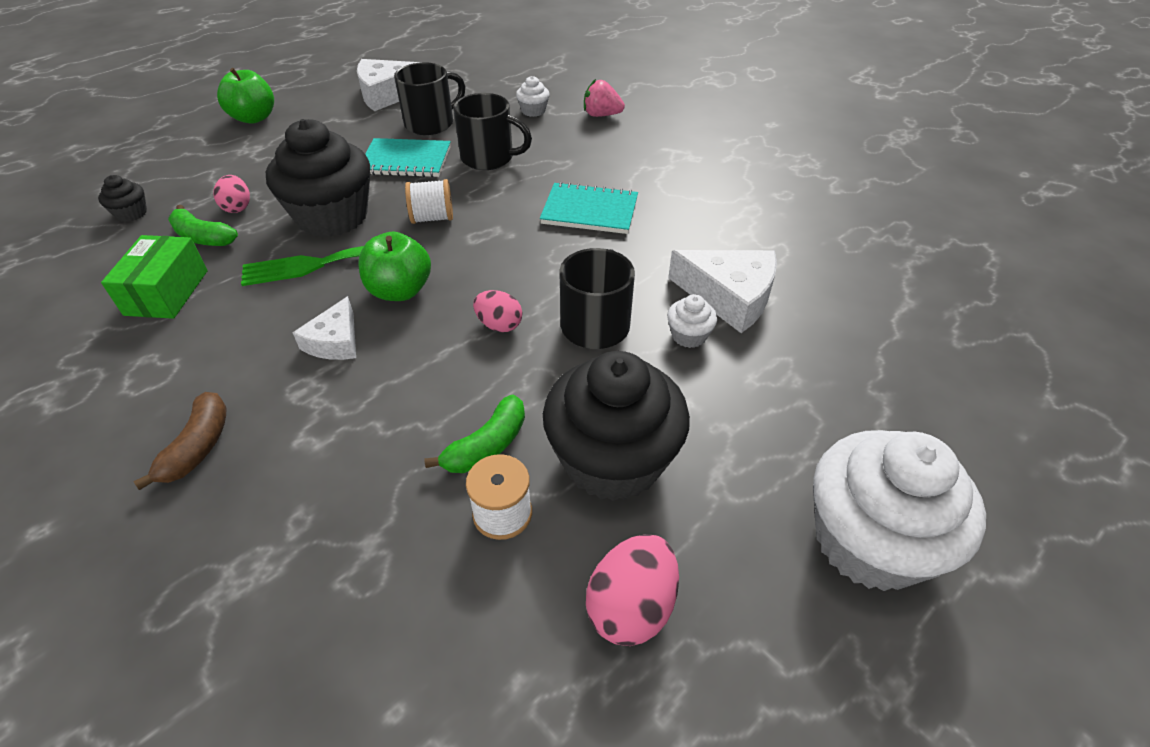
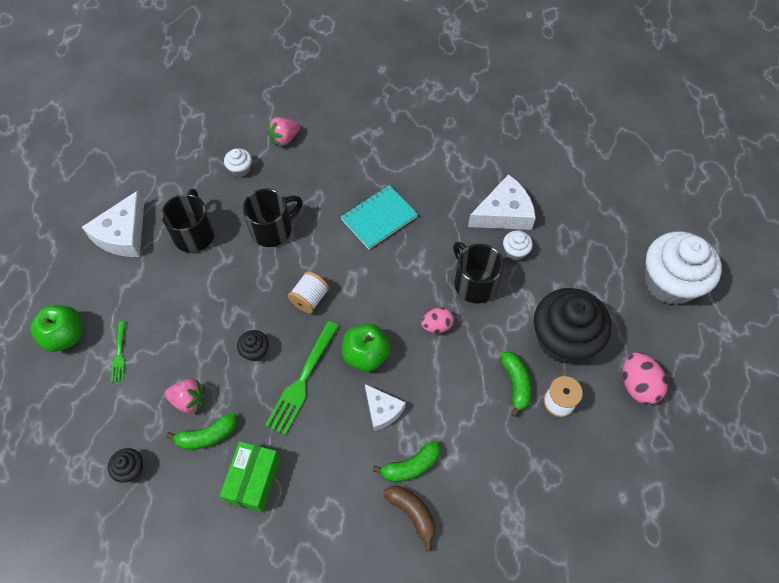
camera: 50 degrees left, 15 degrees up
(166, 292) = (253, 480): green box -> green box turned 60 degrees clockwise
(237, 207) = (189, 400): pink egg -> pink strawberry
(259, 149) = (119, 353): none -> green fork
(272, 408) = (411, 466): none -> green banana
(332, 217) = (255, 351): black cupcake -> black cupcake, size x0.42
(406, 161) = (228, 275): turquoise notebook -> none

